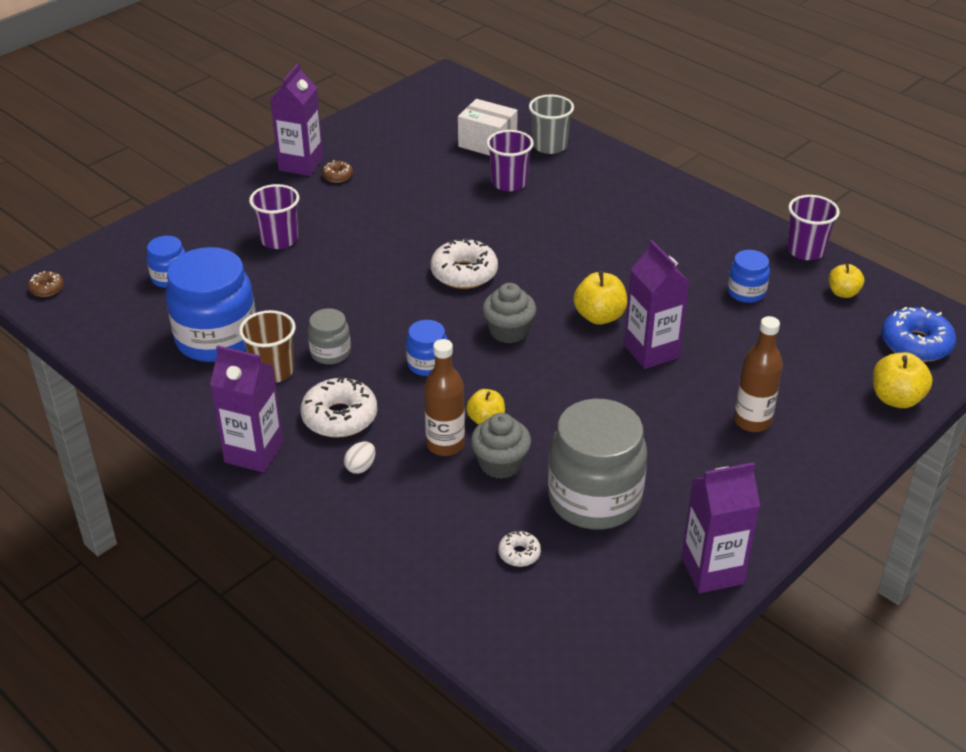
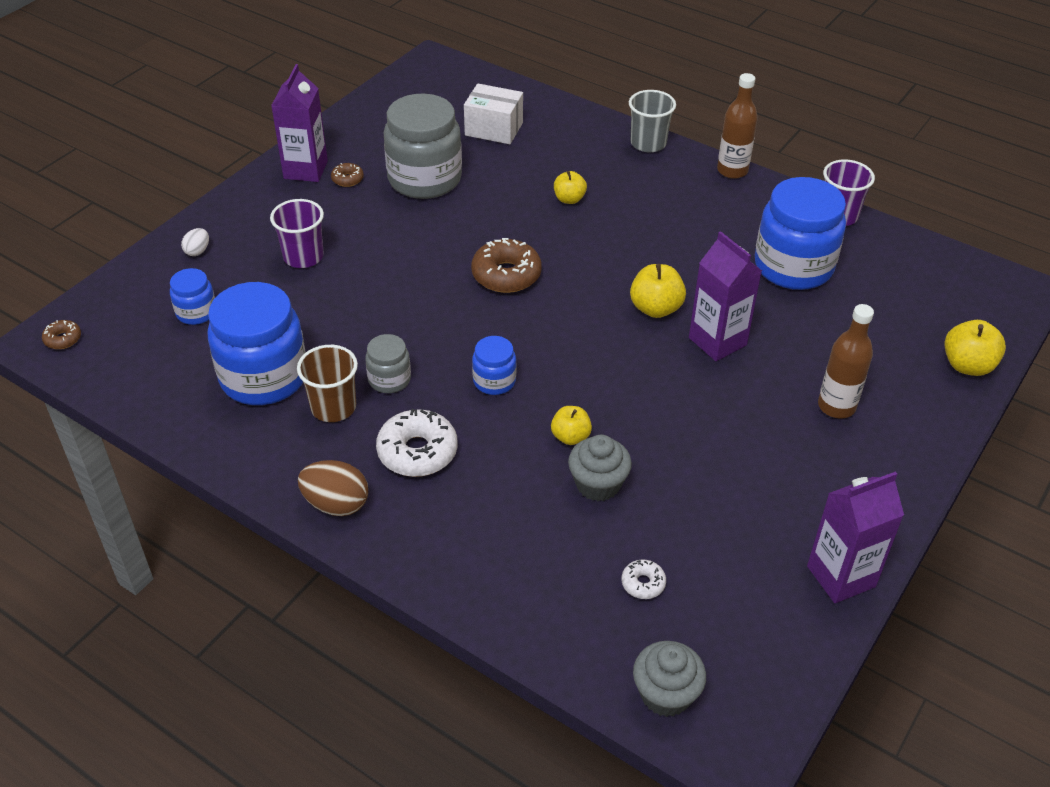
camera: 10 degrees left, 5 degrees up
(254, 453) = (336, 504): purple carton -> brown egg
(360, 467) = (454, 506): white egg -> white egg (197, 251)
(445, 445) = (535, 470): brown bottle -> brown bottle (732, 170)
(464, 273) = (506, 275): white donut -> brown donut
(509, 183) = (527, 170): purple cup -> none
(509, 331) = (568, 335): grey cupcake -> grey cupcake (665, 694)
(549, 146) = (557, 126): grey cup -> grey cup (648, 143)
(594, 499) = (703, 512): grey jar -> grey jar (424, 179)
(746, 292) = (793, 267): blue jar -> blue jar, size x2.05
(843, 293) = (886, 257): yellow apple -> yellow apple (569, 199)
(916, 344) = (970, 304): blue donut -> none

